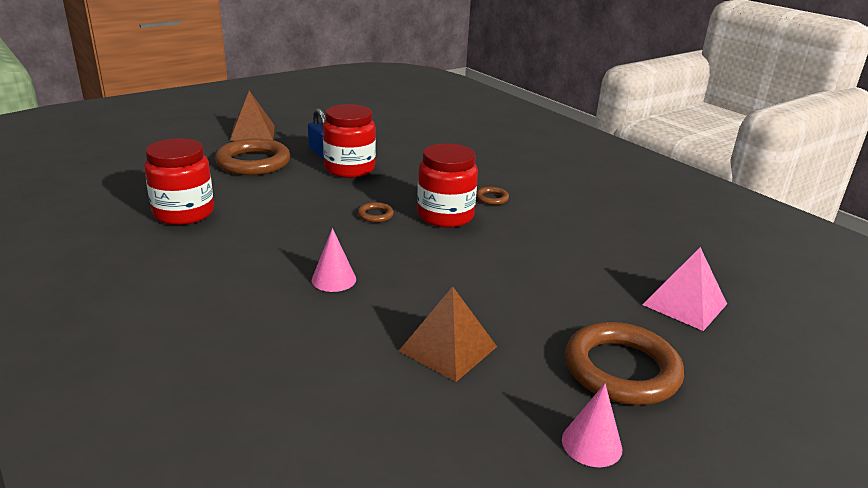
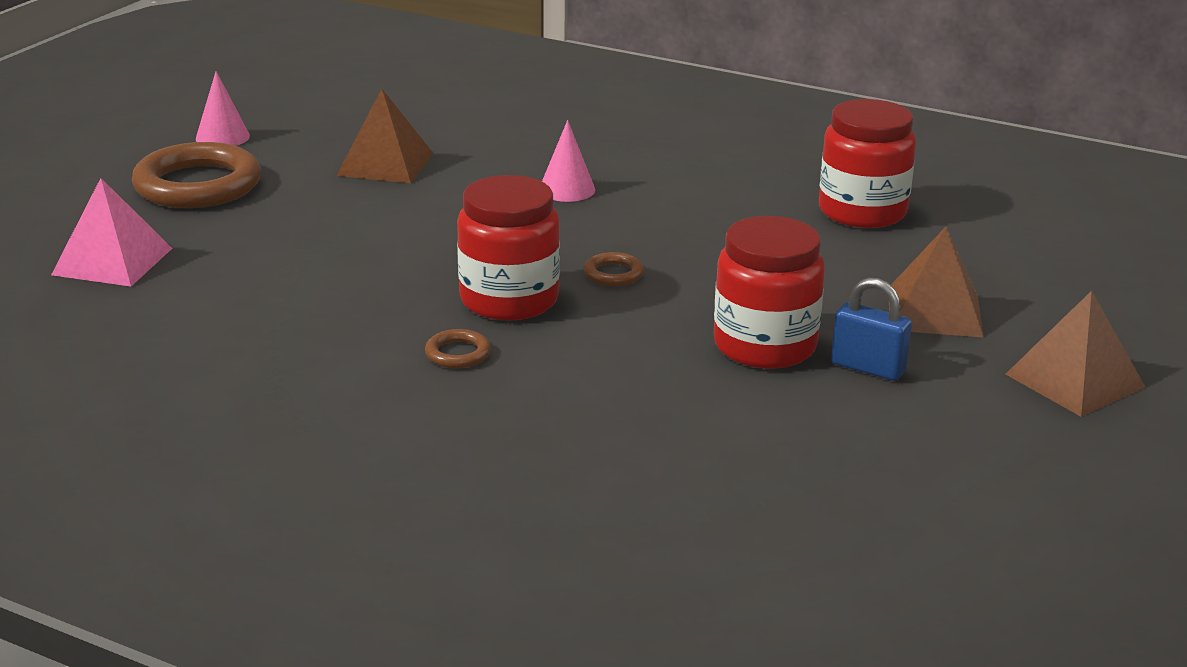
camera: 155 degrees right, 0 degrees up
(253, 162) = (934, 311): brown ring -> brown pyramid

